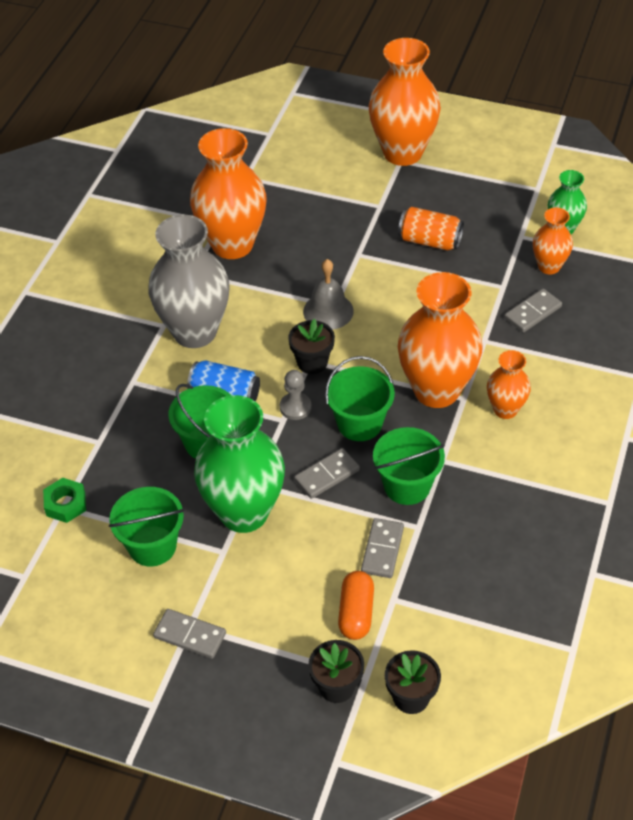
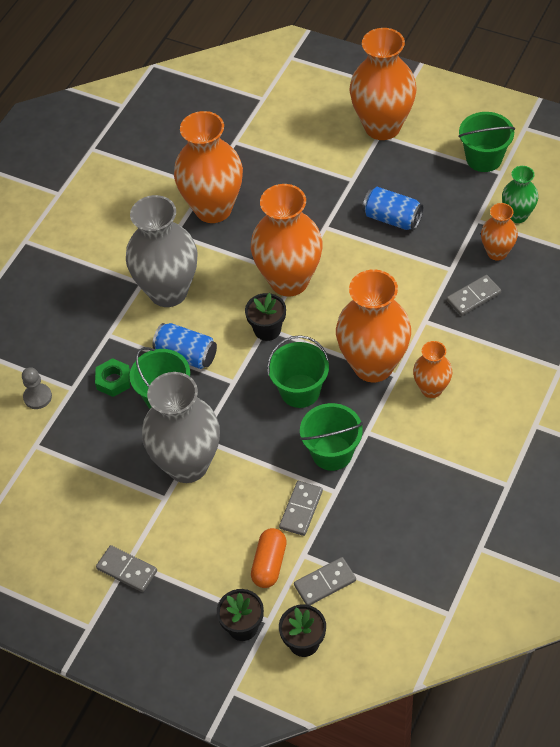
camera: 10 degrees right, 5 degrees up
(65, 504) = (37, 443): green nut -> green nut (113, 380)
(152, 546) = (106, 487): green bucket -> green bucket (484, 158)
(244, 512) = (187, 464): green vase -> grey vase
(295, 407) = (246, 371): grey pawn -> grey pawn (37, 397)
(327, 475) = (264, 437): grey domino -> grey domino (325, 583)
(328, 311) = (289, 281): grey bell -> orange vase
(430, 241) = (392, 218): orange can -> blue can

